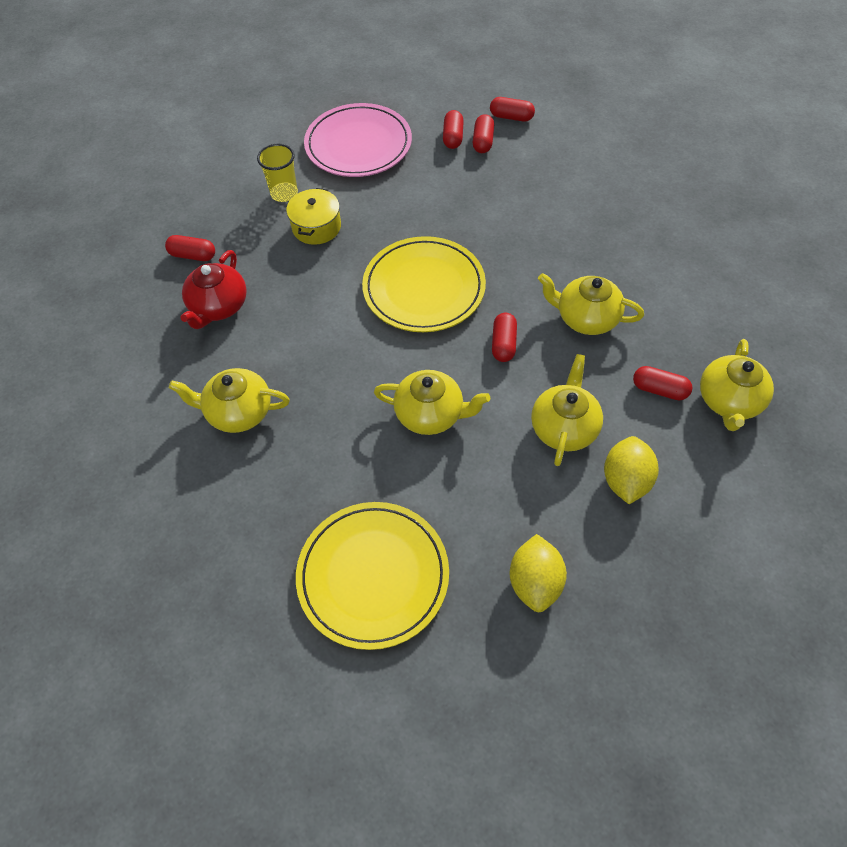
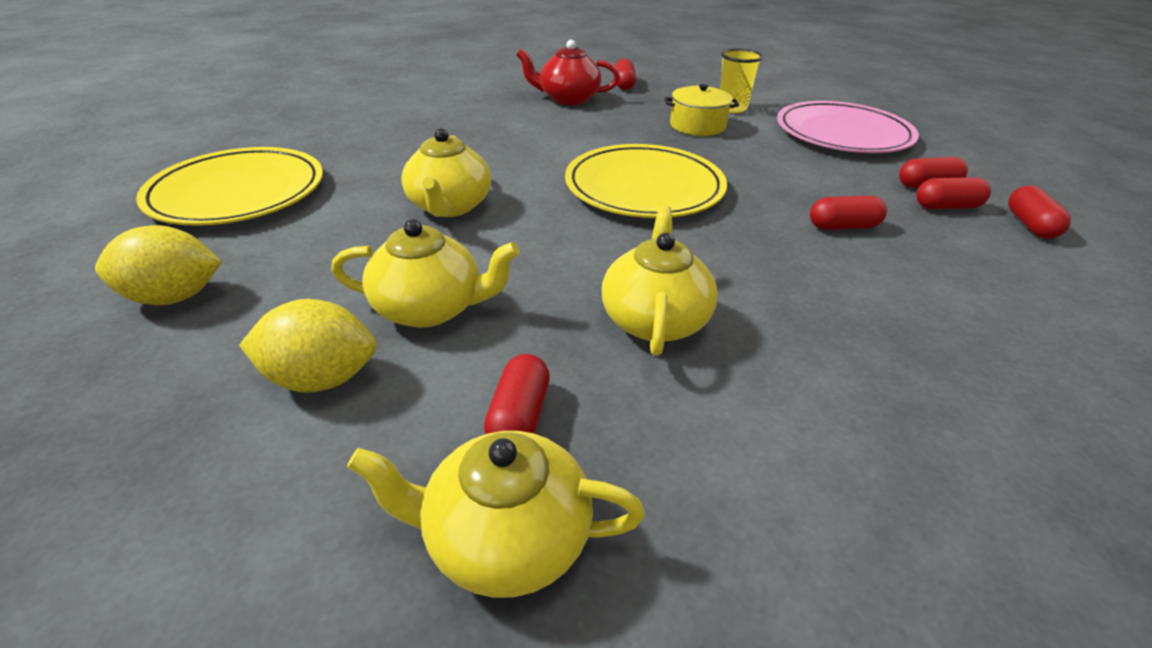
camera: 75 degrees right, 20 degrees down
(238, 412) = (447, 118): yellow teapot -> none
(503, 344) = (574, 248): red capsule -> red capsule (843, 226)

